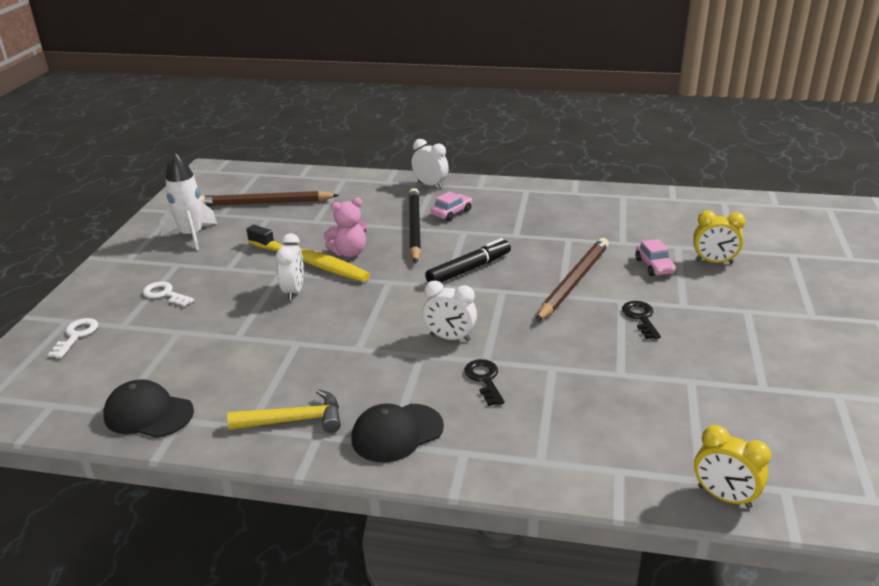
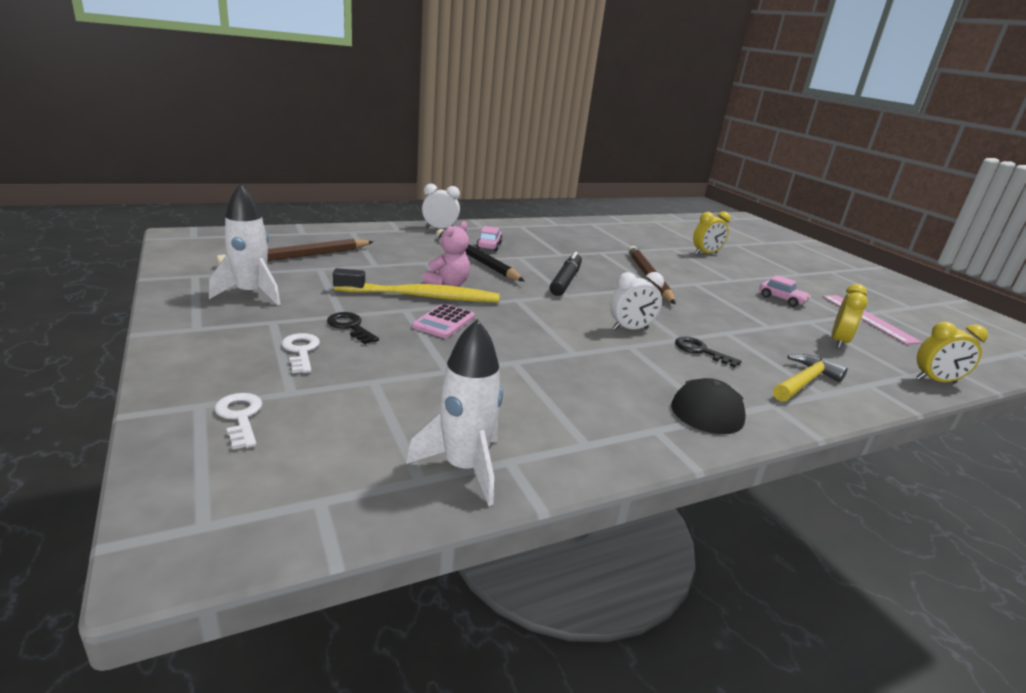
camera: 40 degrees left, 5 degrees down
(148, 414) = (464, 467): black cap -> white rocket
(165, 294) = (301, 351): white key -> white key turned 75 degrees clockwise
(294, 291) = (444, 322): white clock -> pink calculator
(294, 420) = (617, 424): yellow hammer -> yellow hammer (804, 382)
(640, 317) = (722, 291): black key -> black key (350, 327)
(654, 266) = (679, 261): pink car -> pink car (781, 299)
(680, 415) = (838, 342): none -> yellow clock
(794, 399) = (868, 318): none -> pink ruler

